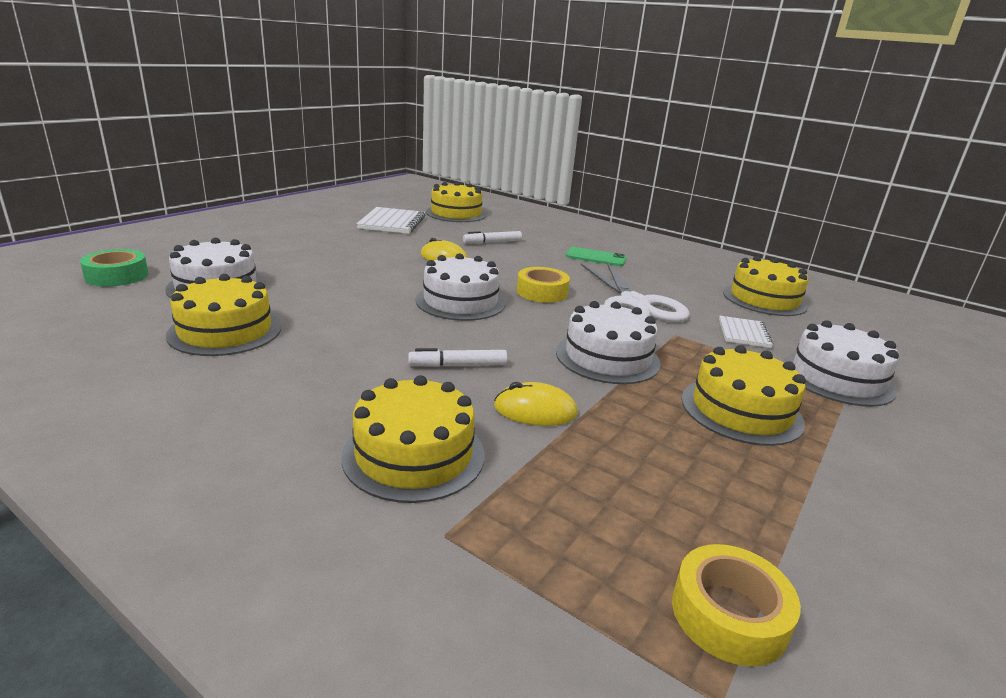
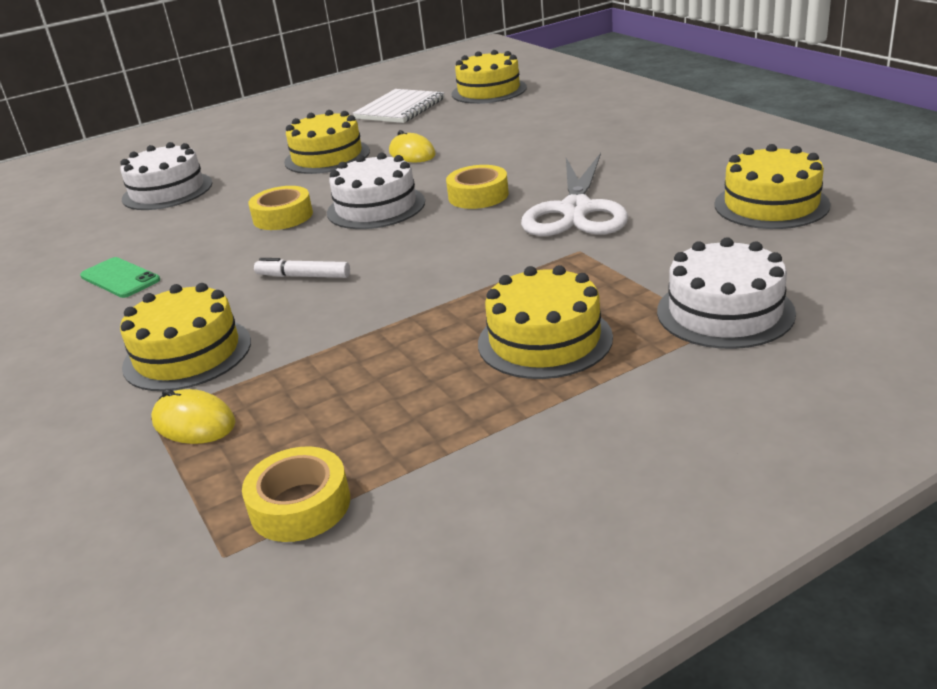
camera: 30 degrees right, 5 degrees up
(117, 276) = (99, 181): green tape -> none
(225, 331) = (139, 236): yellow cake -> yellow cake (327, 157)
(375, 310) = (283, 216): none -> yellow tape
(492, 242) = (491, 130): white marker -> none
(535, 410) = (328, 324): yellow mouse -> yellow mouse (194, 422)
(596, 257) = (601, 147): green phone -> green phone (120, 278)
(607, 357) = (464, 274): white cake -> none
(744, 333) = (673, 251): white notebook -> none

